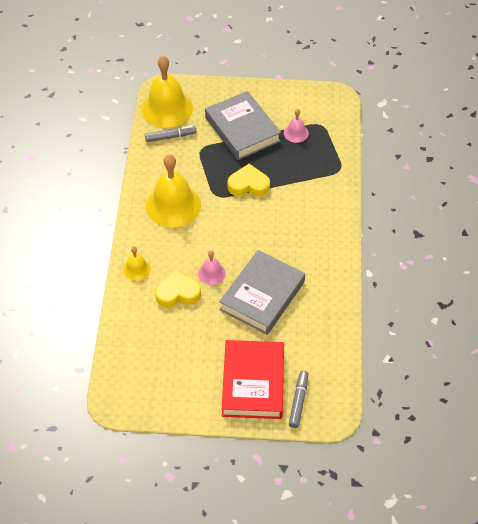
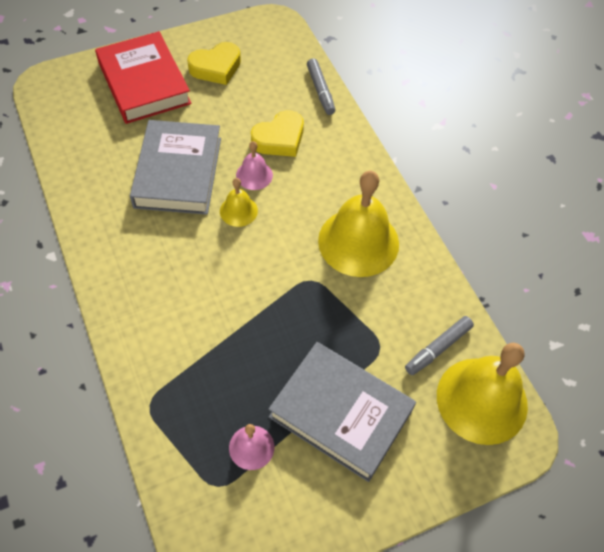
camera: 150 degrees right, 5 degrees up
(136, 269) = (344, 146): yellow bell -> yellow bell (238, 211)
(248, 185) = (276, 316): yellow heart -> yellow heart (216, 67)
(298, 401) = (87, 83): grey marker -> grey marker (320, 91)

